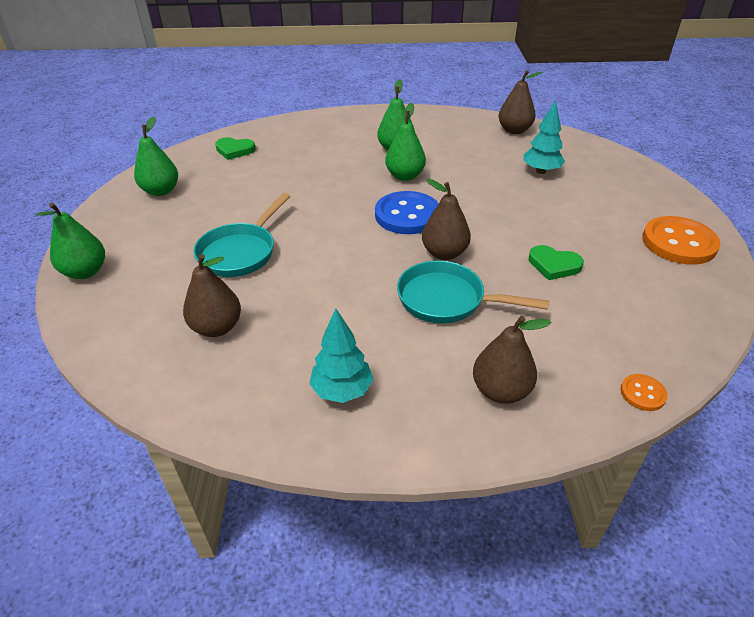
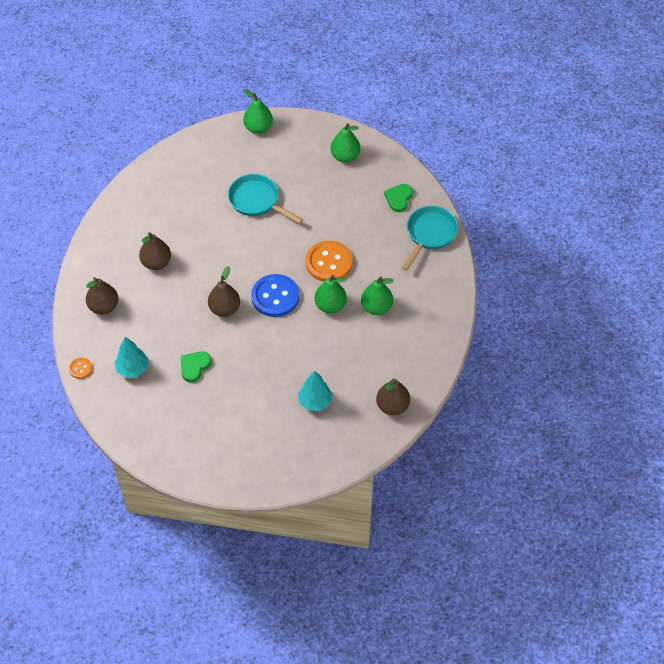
camera: 100 degrees right, 15 degrees up
(217, 327) = (189, 190): brown pear -> brown pear (156, 263)
(342, 390) = (127, 240): turquoise tree -> turquoise tree (133, 369)
(447, 300) = (179, 300): turquoise pan -> turquoise pan (429, 234)
(679, 243) = (196, 453): orange button -> orange button (329, 262)

